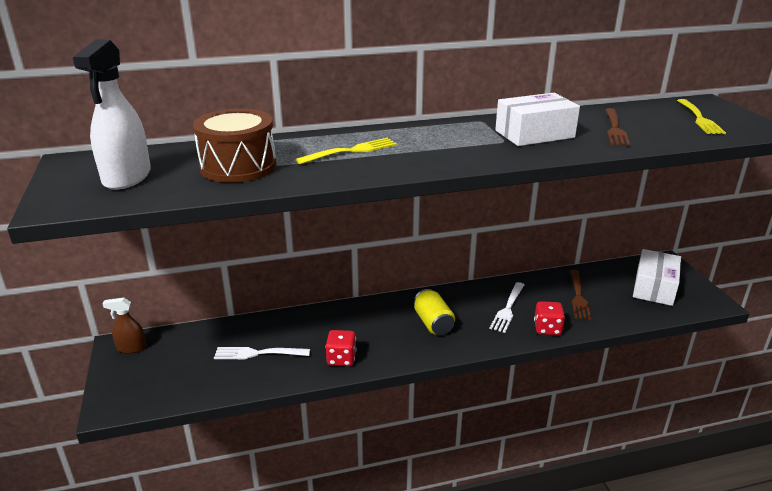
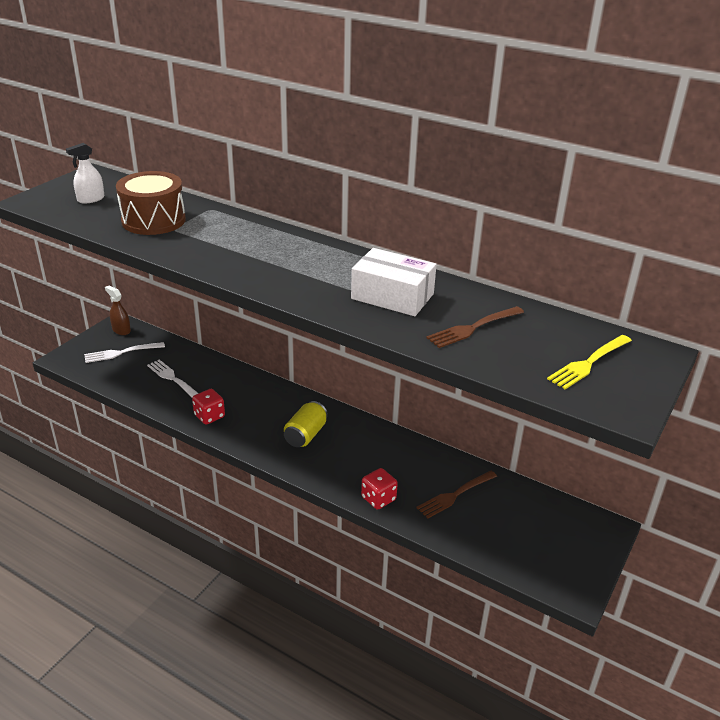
camera: 45 degrees right, 5 degrees up
(127, 177) = (90, 199): white spray bottle -> white spray bottle, size x0.56
(350, 151) = (235, 242): yellow fork -> none
(508, 308) = (379, 463): white fork -> white fork (122, 352)
(654, 287) = (542, 538): white box -> none

